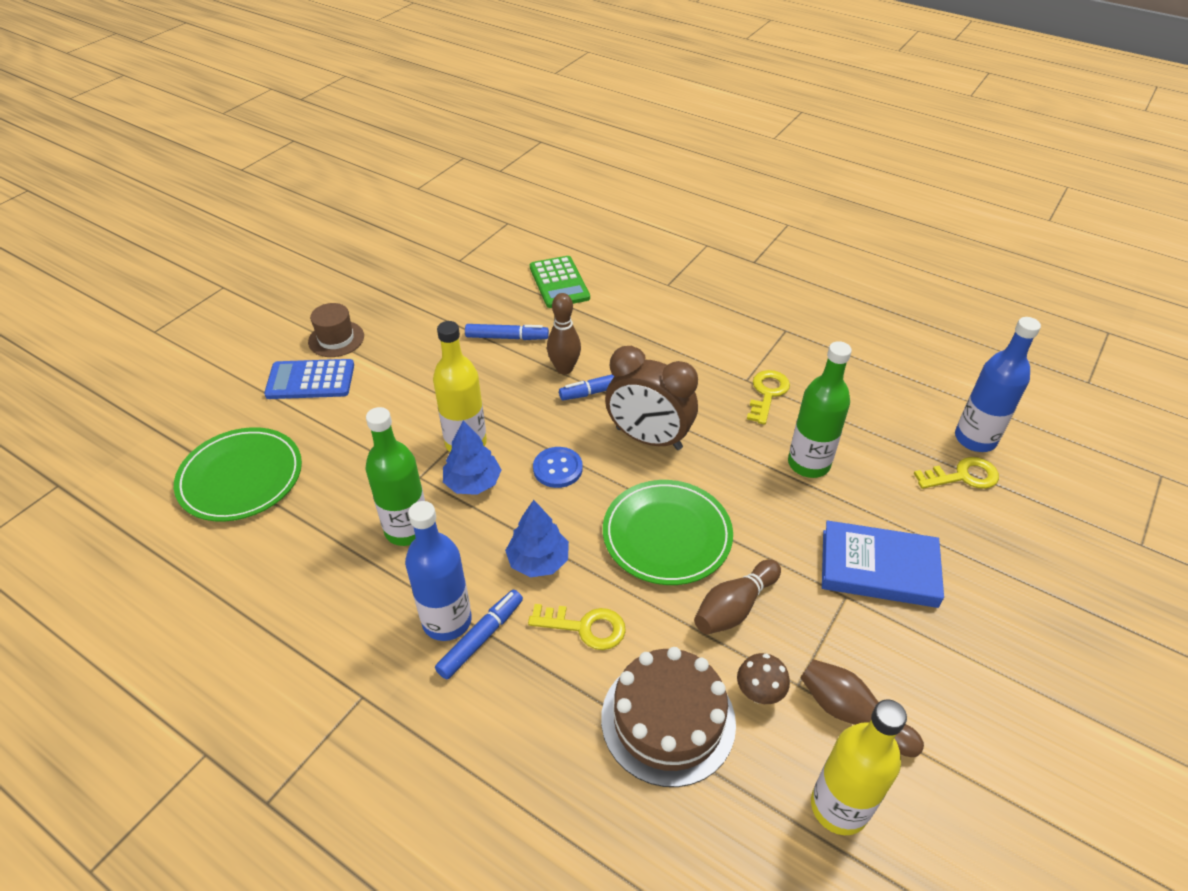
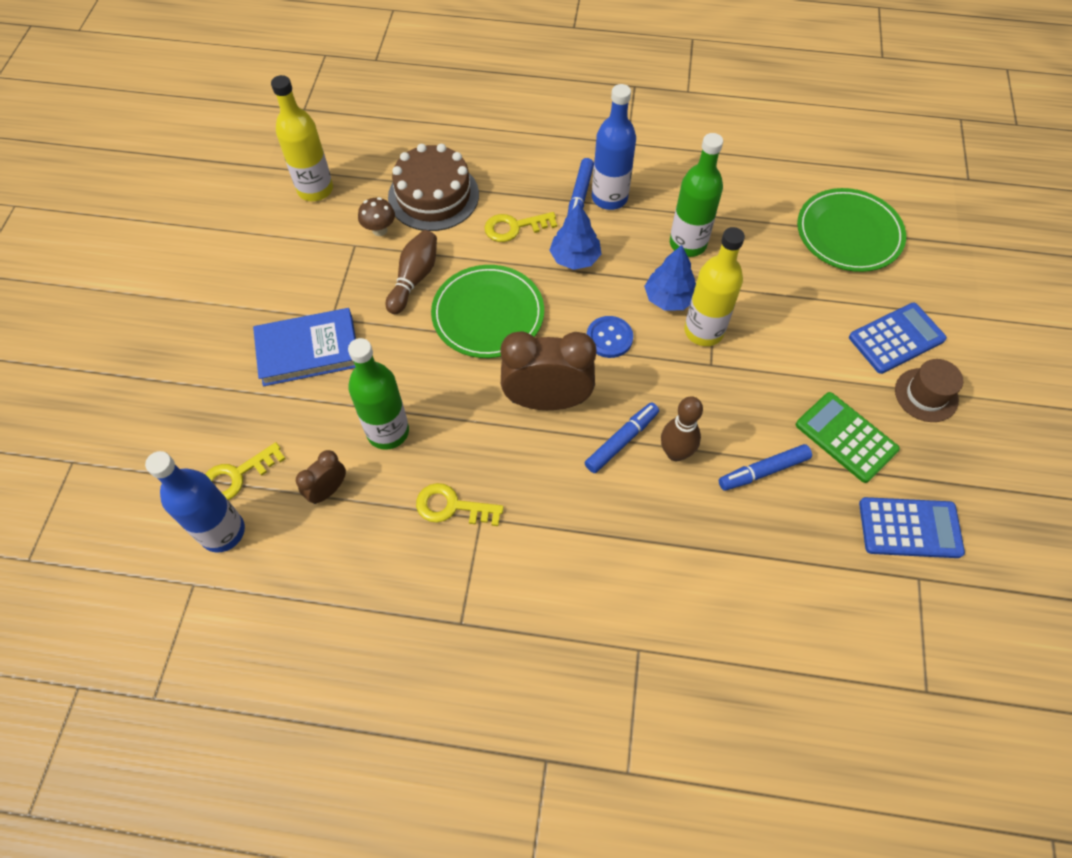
camera: 155 degrees right, 15 degrees up
(437, 281) = (909, 528): none -> blue calculator
(559, 283) = (771, 590): green calculator -> green calculator (846, 437)
(767, 394) = (452, 506): yellow key -> yellow key turned 105 degrees clockwise
(852, 714) = (315, 240): brown bowling pin -> none
(875, 438) = (328, 490): none -> brown clock

